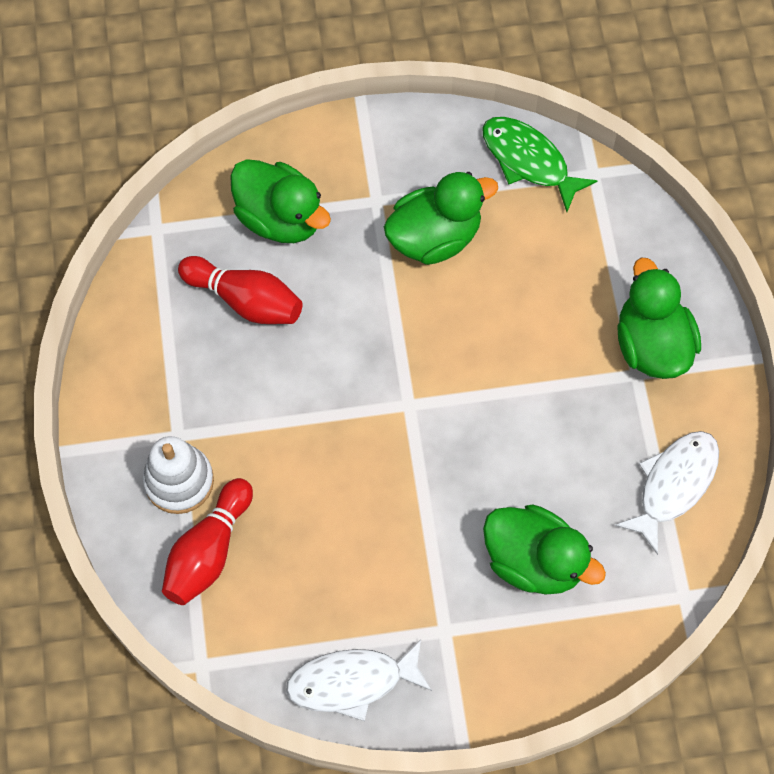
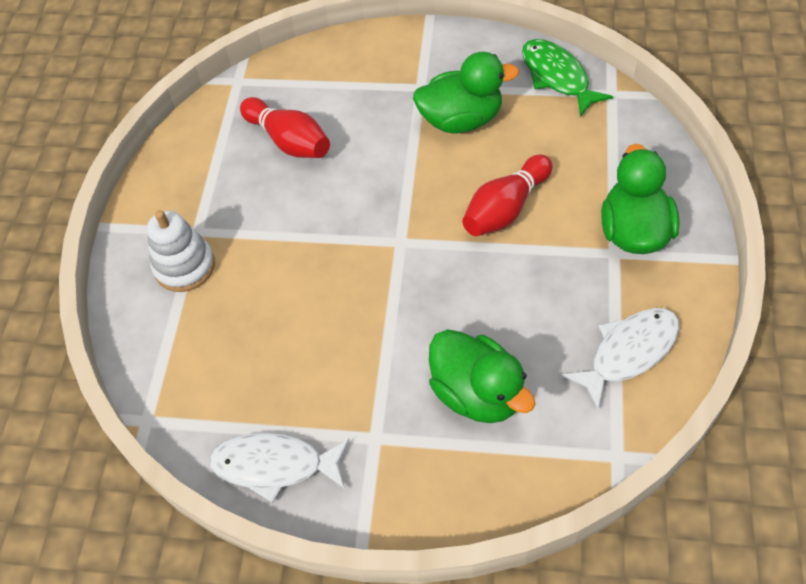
camera: 20 degrees right, 10 degrees down
(208, 551) = (188, 326): red bowling pin -> red bowling pin (505, 208)
(280, 218) = (338, 87): green duck -> none

